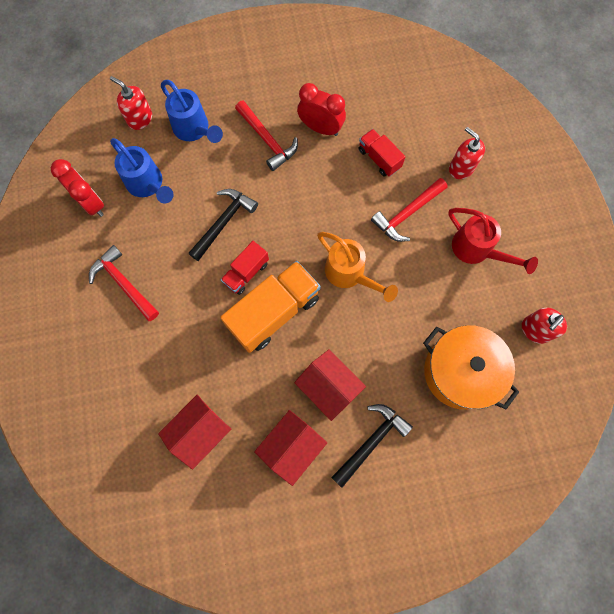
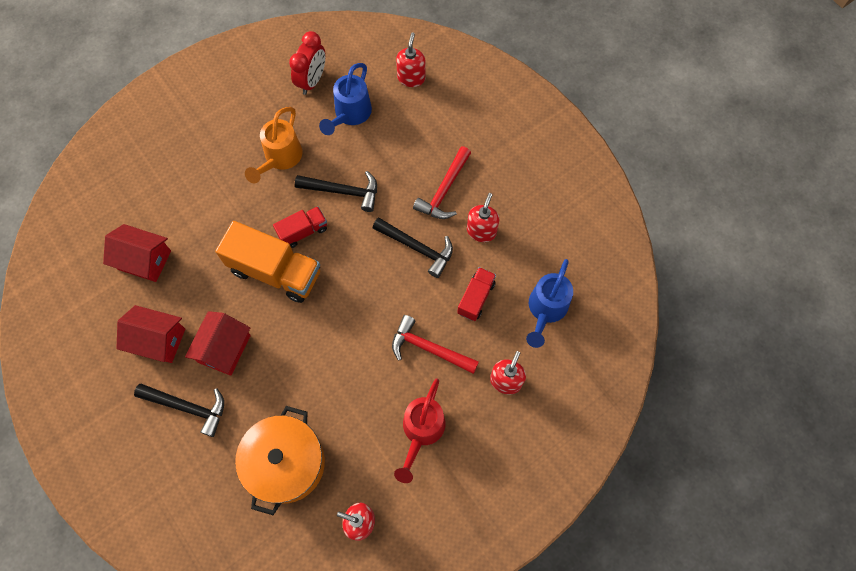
camera: 65 degrees right, 5 degrees down
(124, 283) = (250, 140): red hammer -> none
(194, 130) = (423, 126): blue watering can -> blue watering can (545, 310)
(246, 273) = (303, 231): red truck -> red truck turned 135 degrees clockwise
(311, 184) = (417, 248): none -> black hammer
(320, 128) = (481, 231): red clock -> red soap dispenser
(350, 274) = (341, 321): orange watering can -> orange watering can (280, 159)

